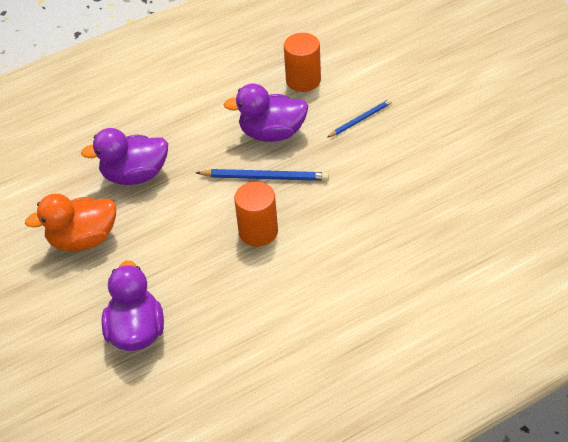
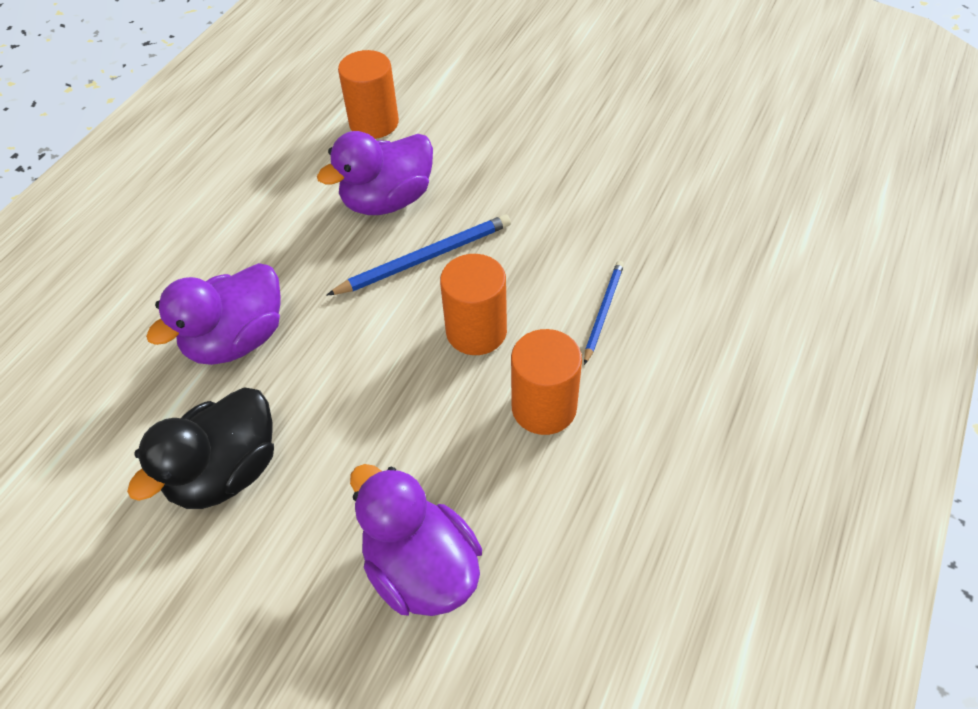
camera: 35 degrees left, 5 degrees up
(83, 239) = (226, 472): orange duck -> black duck
(259, 289) = (544, 407): none -> orange cylinder
(361, 119) = (484, 138): blue pencil -> blue pencil (603, 311)

